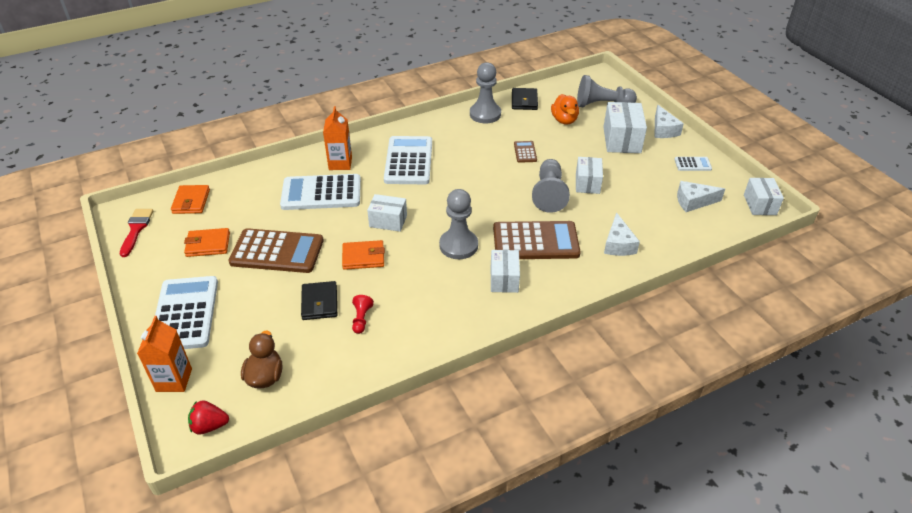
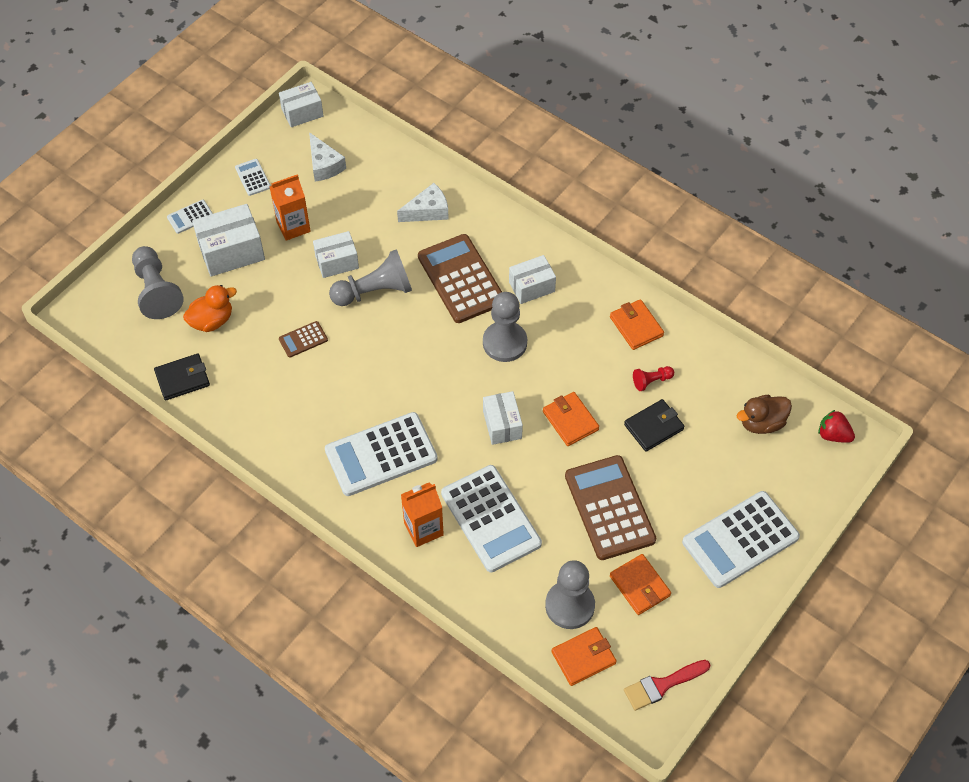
camera: 115 degrees left, 15 degrees up
(174, 380) = (812, 494): orange carton -> orange carton (293, 226)
(209, 426) = (833, 435): red strawberry -> red strawberry turned 150 degrees clockwise
(421, 331) = (636, 326): none -> orange wallet
(485, 114) = (235, 412): grey pawn -> grey pawn (570, 605)
(663, 130) = (190, 217): white cheese -> white calculator

